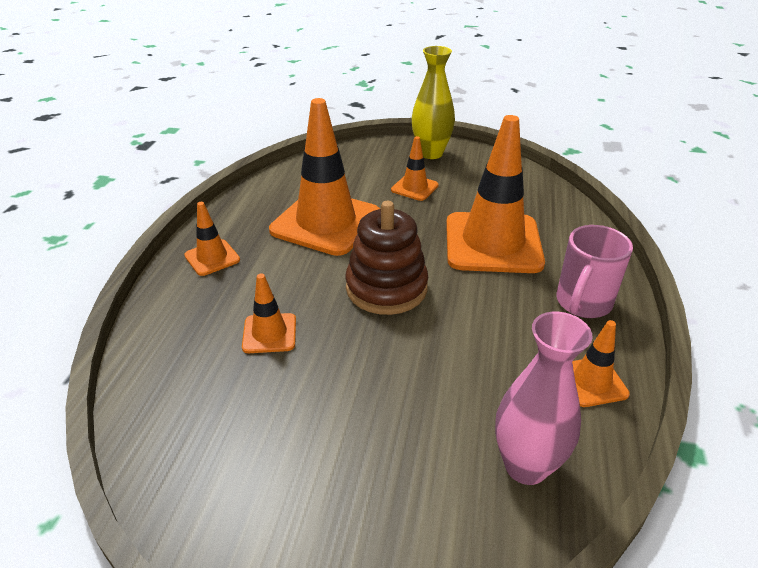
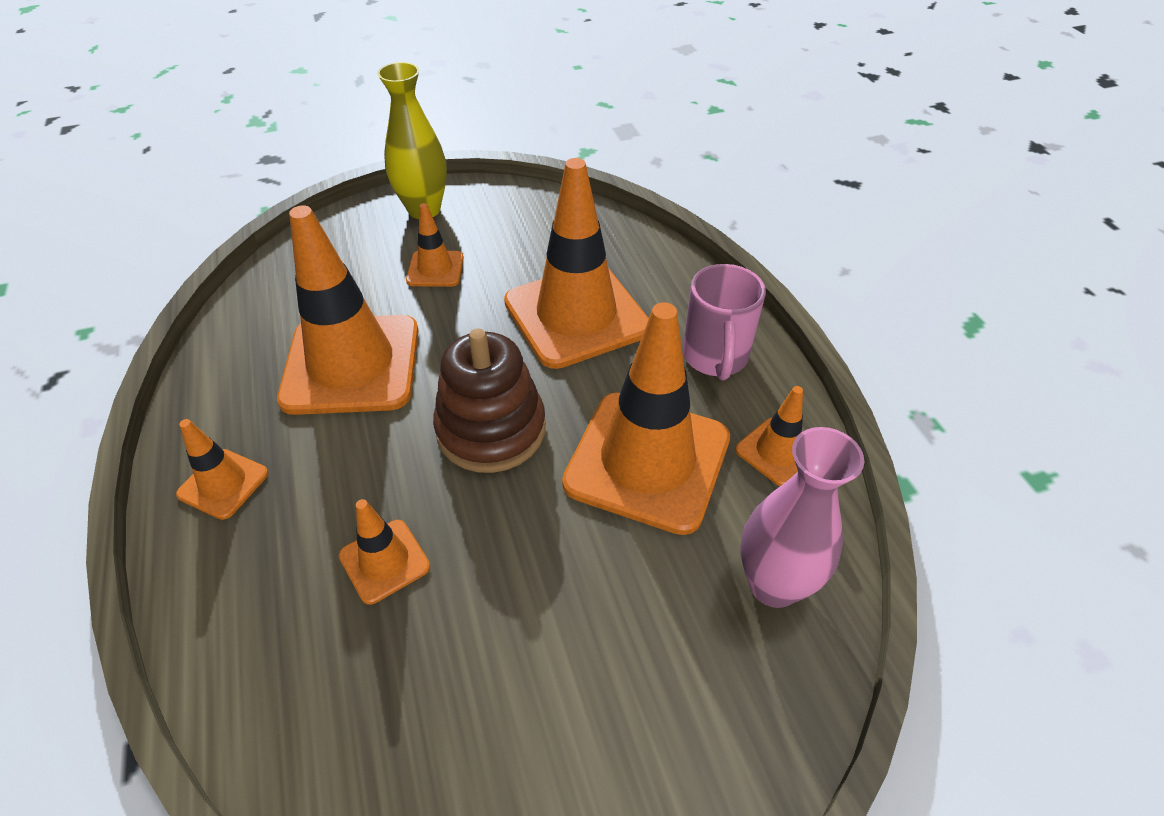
camera: 30 degrees left, 10 degrees up
(482, 347) = (647, 461): none -> orange traffic cone

